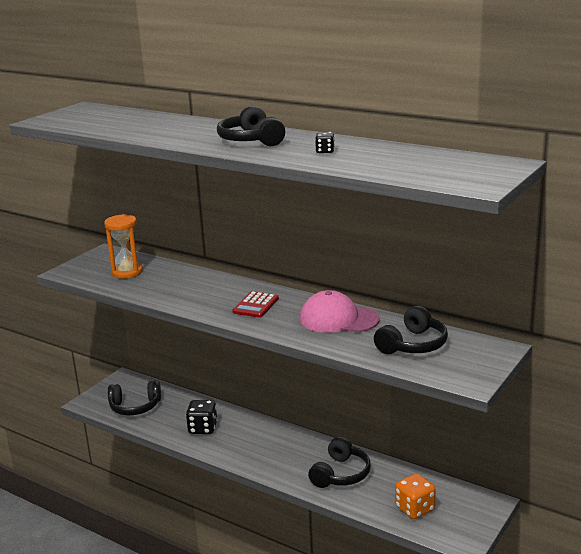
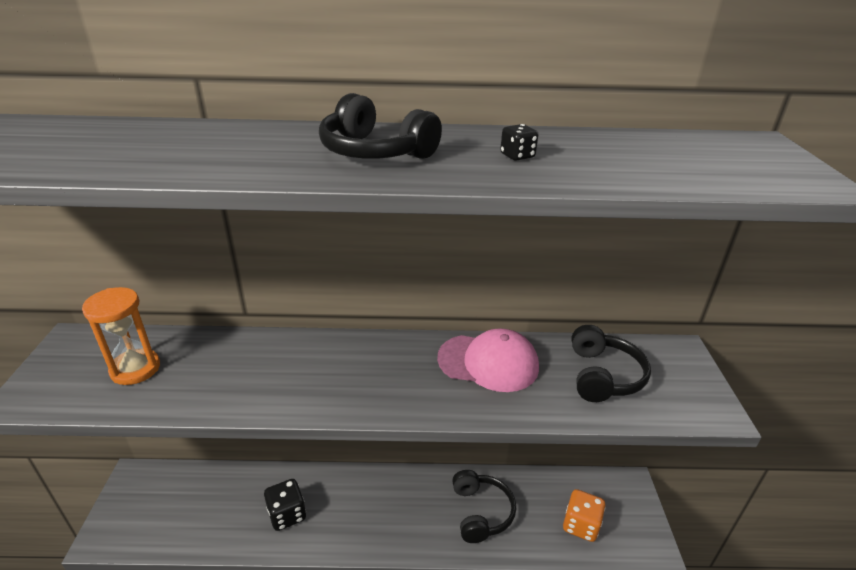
camera: 35 degrees left, 10 degrees up
(135, 407) = (176, 517): black headphones -> none
(256, 305) = (371, 373): red calculator -> none
(338, 319) = (488, 362): pink cap -> pink cap turned 150 degrees counterclockwise

